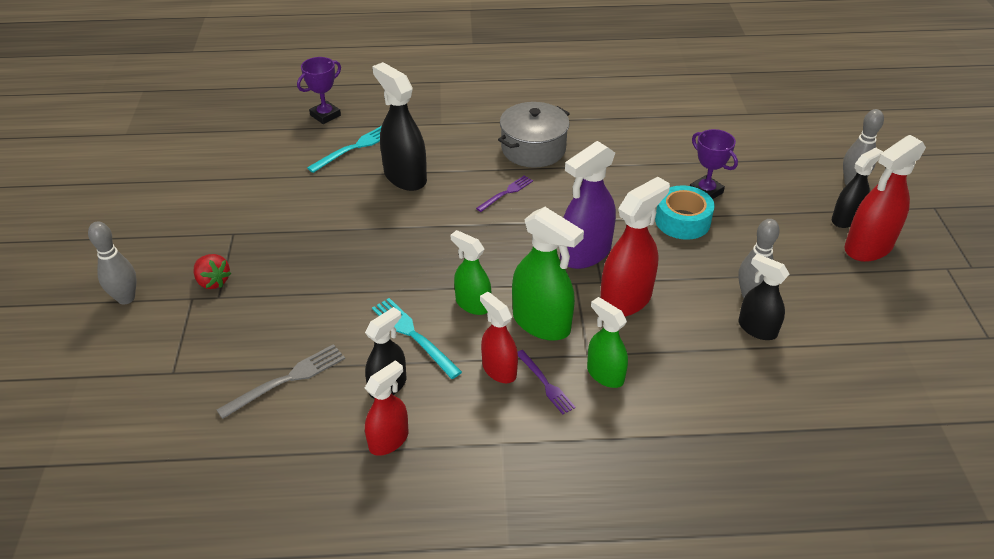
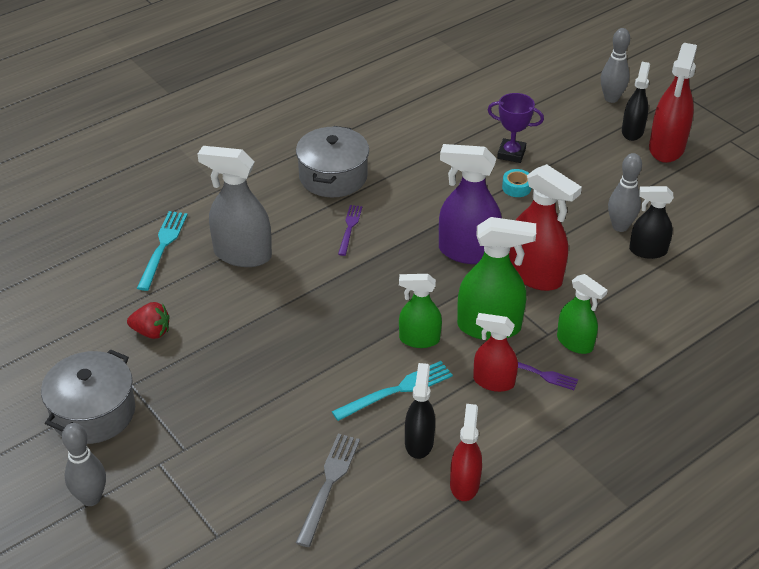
camera: 35 degrees left, 0 degrees up
(190, 240) = (93, 412): none -> grey pot
(213, 281) = (162, 438): red strawberry -> red strawberry (151, 332)
(325, 115) = (96, 228): purple trophy -> none
(405, 177) = (242, 254): black spray bottle -> grey spray bottle
(413, 335) = (397, 390): turquoise fork -> turquoise fork turned 135 degrees clockwise
(585, 254) = (467, 252): purple spray bottle -> purple spray bottle turned 90 degrees clockwise
(605, 374) = (575, 342): green spray bottle -> green spray bottle turned 150 degrees counterclockwise
(626, 300) = (535, 275): red spray bottle -> red spray bottle turned 120 degrees clockwise
(682, 221) = (516, 187): turquoise tape -> turquoise tape, size x0.54

